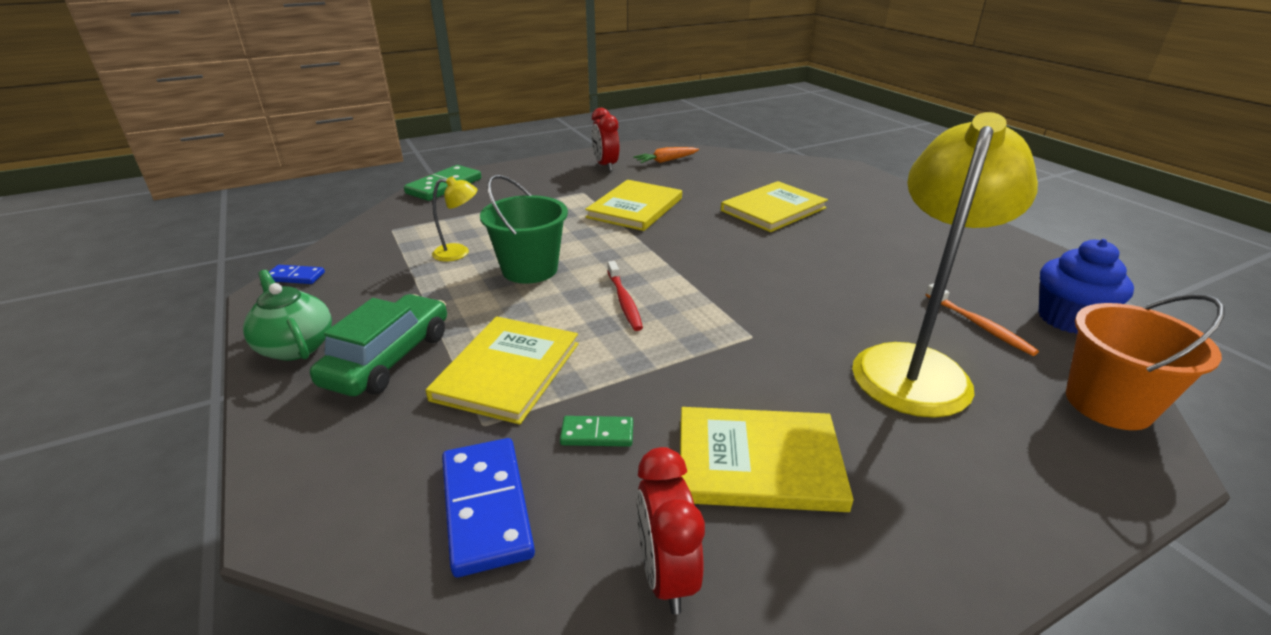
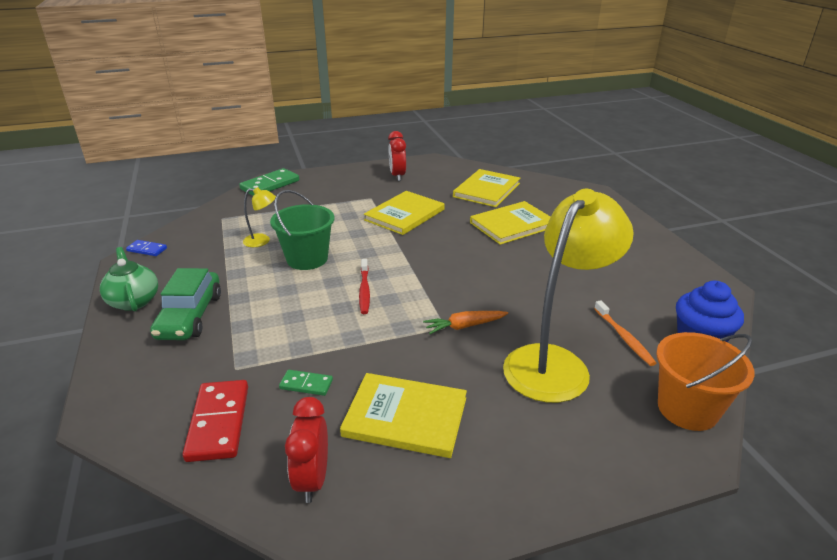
camera: 10 degrees right, 0 degrees up
(388, 358) = (190, 316): green car -> green car turned 150 degrees clockwise
(486, 507) = (218, 422): blue domino -> red domino
(507, 371) = (264, 333): yellow book -> yellow book (487, 190)
(666, 161) = (447, 175): orange carrot -> orange carrot (464, 326)

